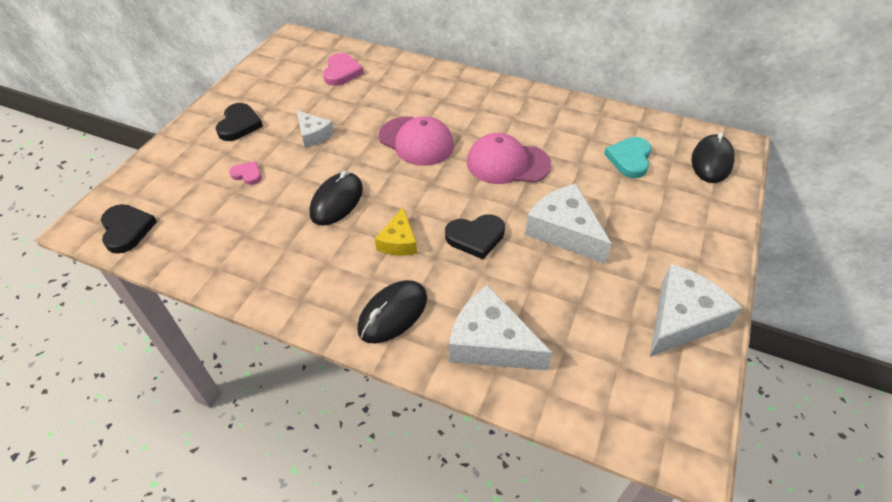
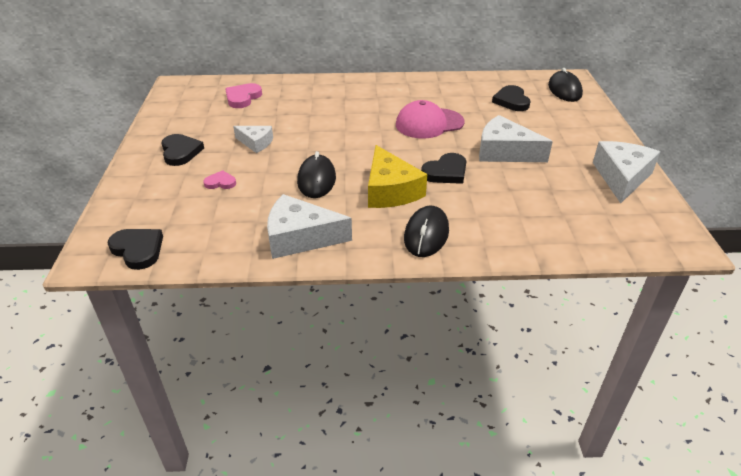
camera: 25 degrees left, 10 degrees down
(341, 72) = (243, 98): pink heart -> pink heart turned 135 degrees counterclockwise
(398, 241) = (390, 190): yellow cheese -> yellow cheese, size x1.69
(416, 141) = (347, 127): pink cap -> none
(490, 342) = (512, 228): white cheese -> white cheese (300, 237)
(629, 159) = (511, 101): turquoise heart -> black heart

